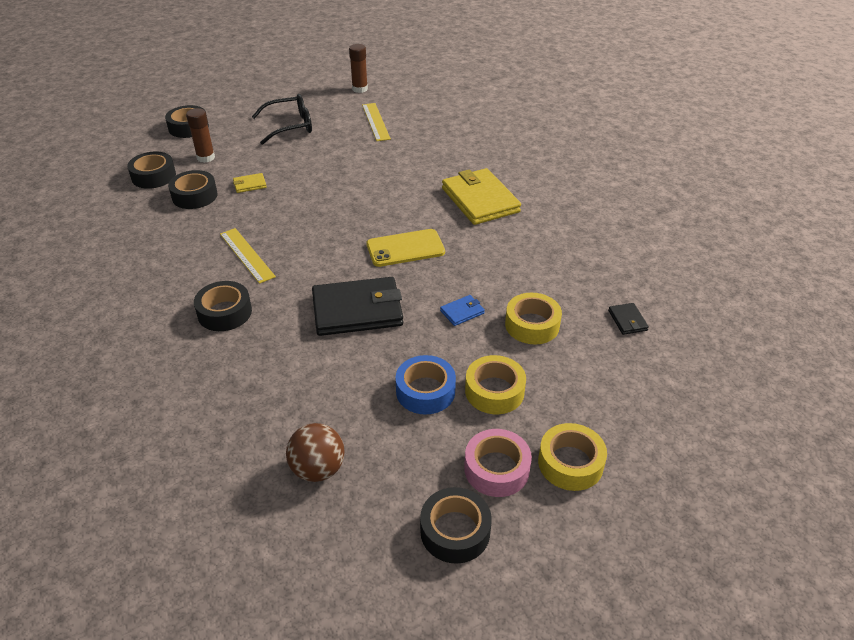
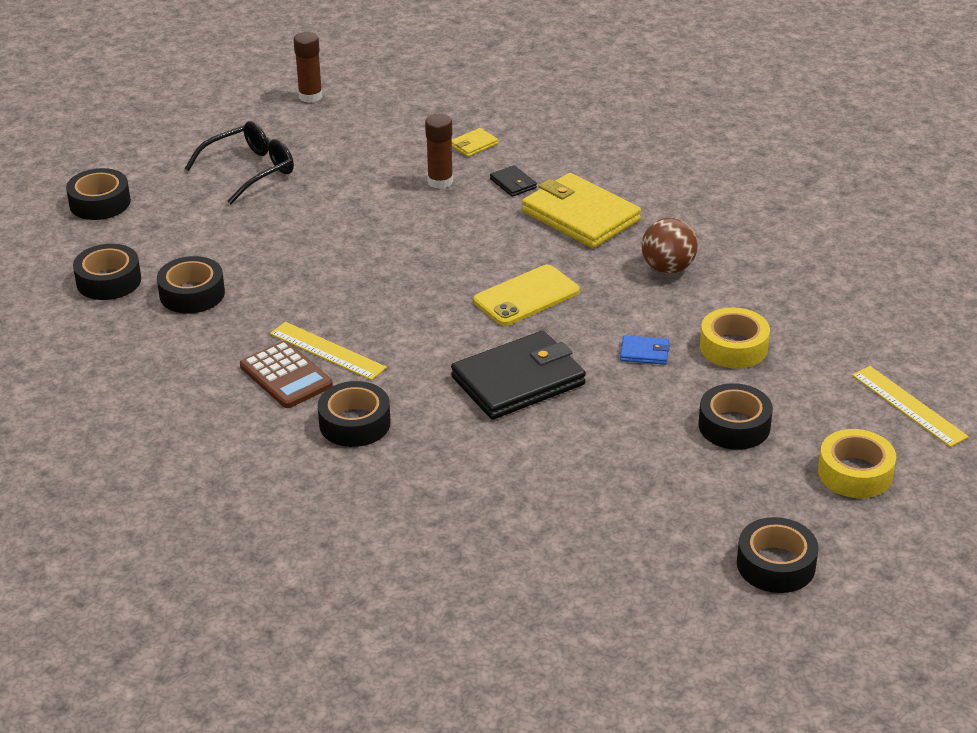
camera: 20 degrees left, 5 degrees down
(206, 158) = (163, 239): brown glue stick -> brown glue stick (440, 181)
(207, 266) = (286, 376): none -> brown calculator
(250, 185) = (258, 262): yellow wallet -> yellow wallet (474, 145)
(318, 469) = (593, 550): brown ball -> brown ball (668, 268)
(375, 122) = (368, 140): yellow ruler -> yellow ruler (908, 406)
(425, 391) = (658, 445): blue tape -> none
(462, 312) = (644, 352): blue wallet -> blue wallet turned 60 degrees clockwise
(494, 391) = (734, 426): yellow tape -> black tape
(496, 469) = (783, 499): pink tape -> none
(627, 320) = (836, 316): black wallet -> black wallet (513, 183)

